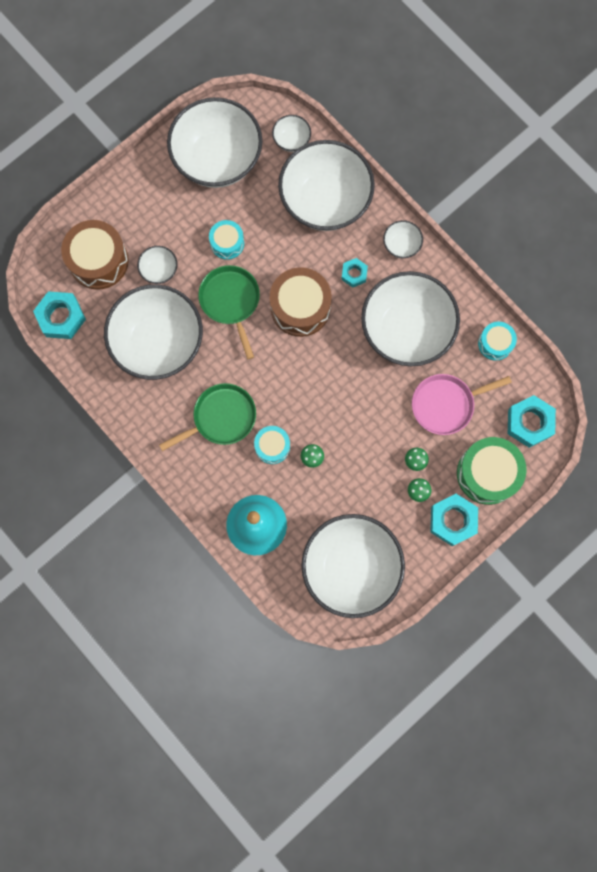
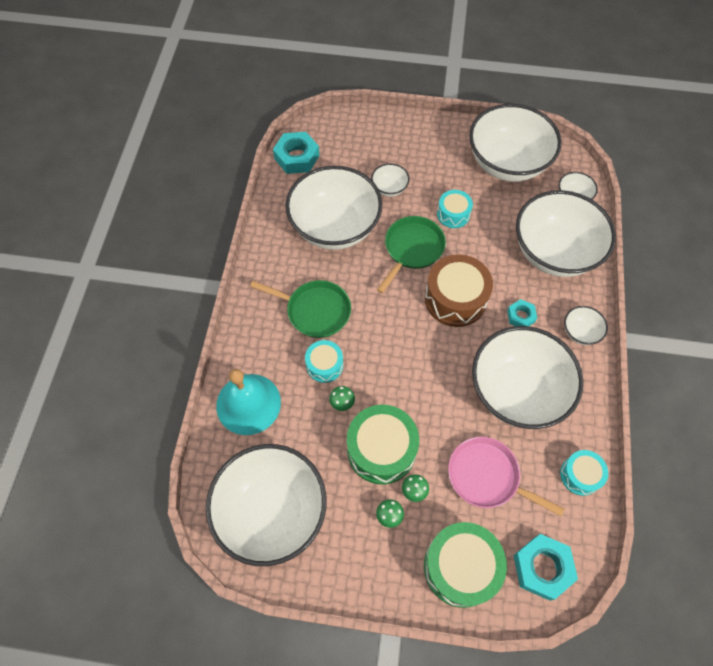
camera: 50 degrees right, 15 degrees down
(98, 261) = (359, 149): brown drum -> none
(369, 459) = (381, 450): none -> green drum
(452, 520) = (389, 570): turquoise nut -> none

